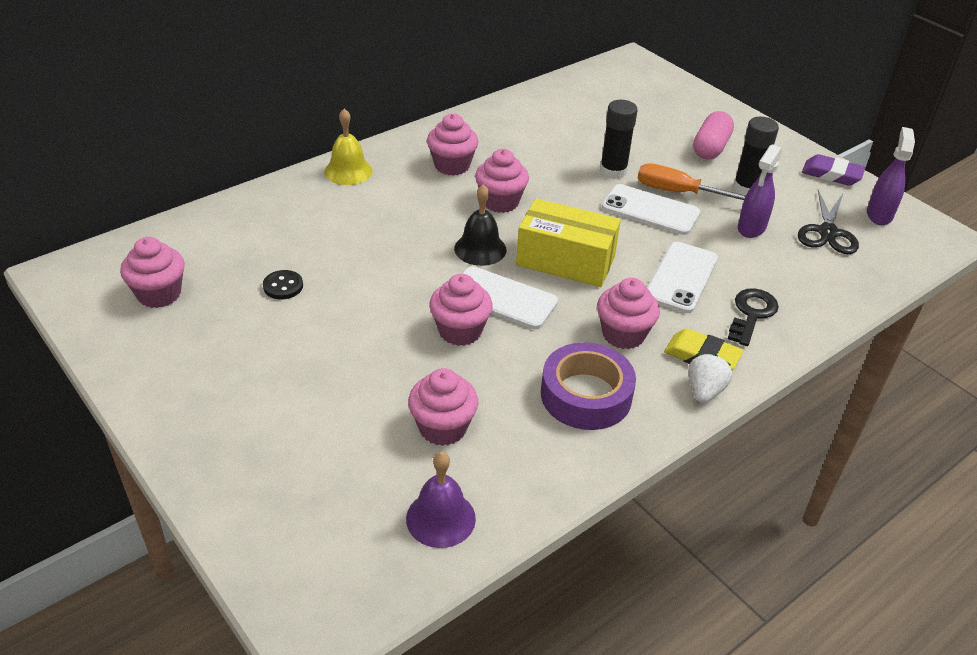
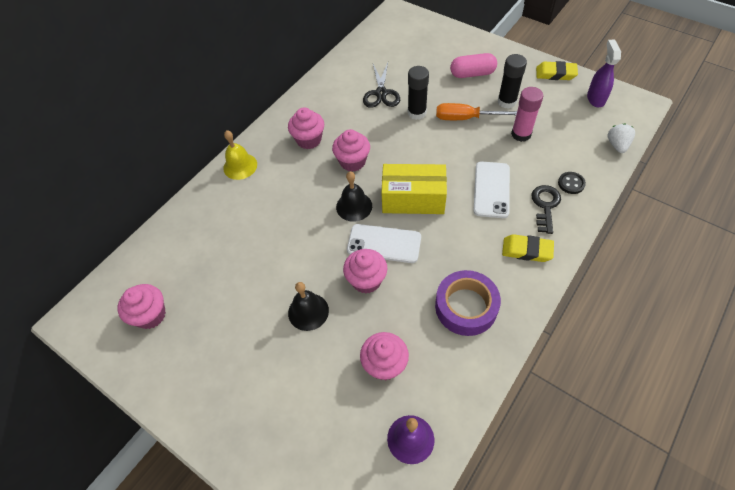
camera: 10 degrees left, 15 degrees up
(283, 286) = (234, 280): black button -> black button (571, 183)
(365, 344) = (308, 311): none -> black bell
(623, 334) = (471, 249): pink cupcake -> none
(650, 210) = (452, 139): white phone -> none
(704, 391) = (538, 278): white strawberry -> white strawberry (617, 145)
(710, 148) = (472, 74): pink capsule -> pink capsule turned 75 degrees clockwise
(751, 228) = (521, 134): purple spray bottle -> pink glue stick
(827, 232) = (569, 123): black scissors -> black scissors (381, 93)
(831, 174) = (555, 74): purple eraser -> yellow eraser

